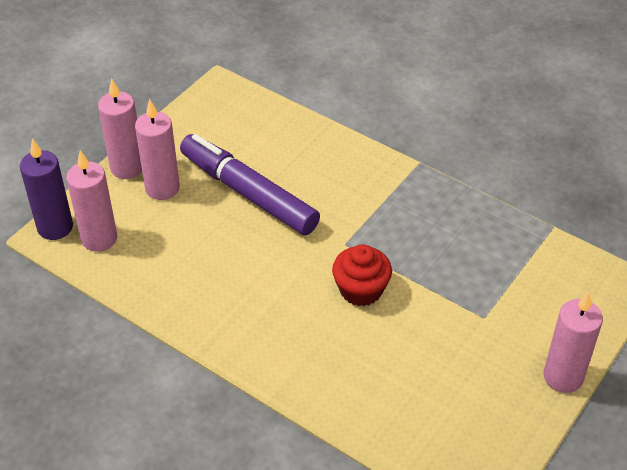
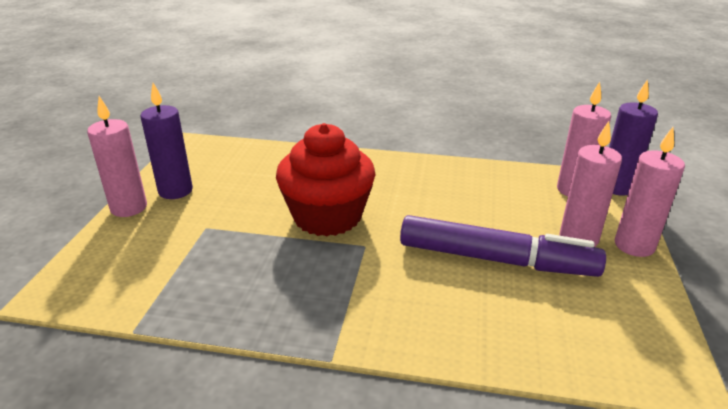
camera: 155 degrees right, 15 degrees down
(361, 290) = (327, 216): red cupcake -> red cupcake, size x1.69
(510, 389) = (175, 191): none -> purple candle

